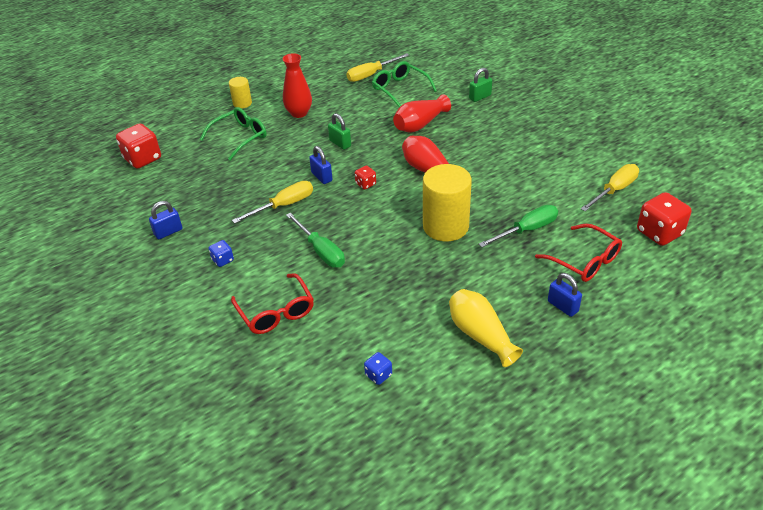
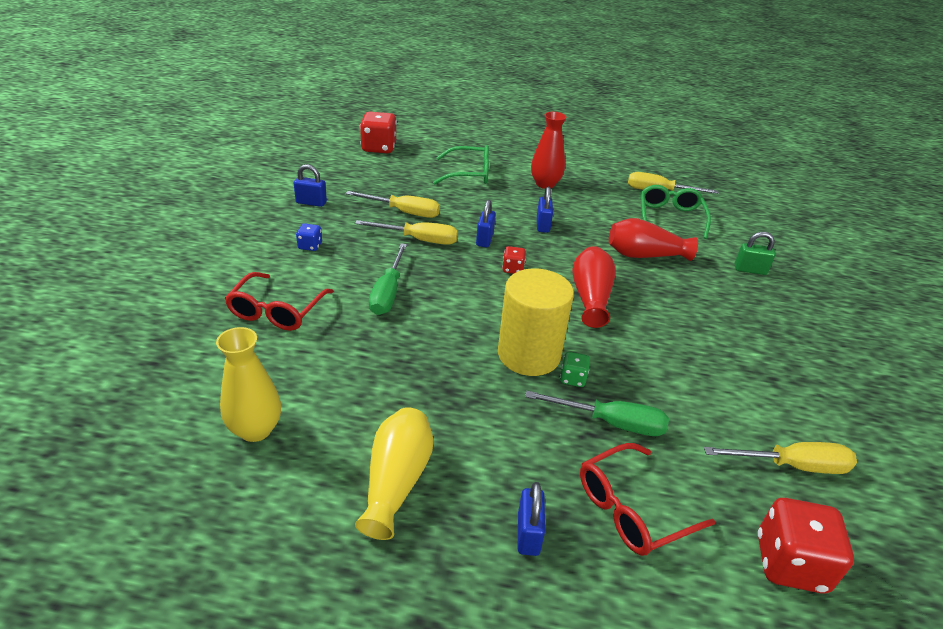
camera: 40 degrees right, 5 degrees down
(242, 103) = (511, 153): yellow cylinder -> none
(243, 194) = (404, 212): none -> yellow screwdriver
(340, 143) = (543, 225): green padlock -> blue padlock
(378, 375) = (255, 429): blue dice -> yellow vase
(482, 222) = (572, 378): none -> green dice
(584, 261) = (632, 509): red glasses -> red glasses turned 60 degrees clockwise

